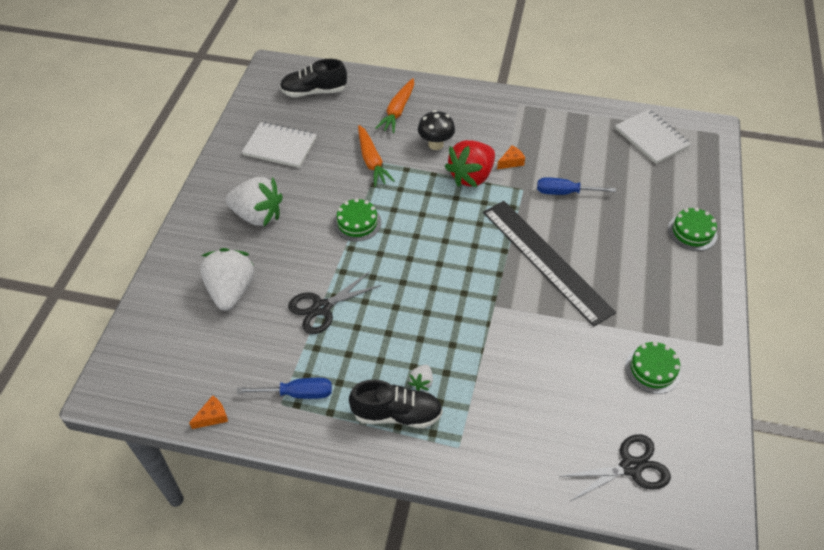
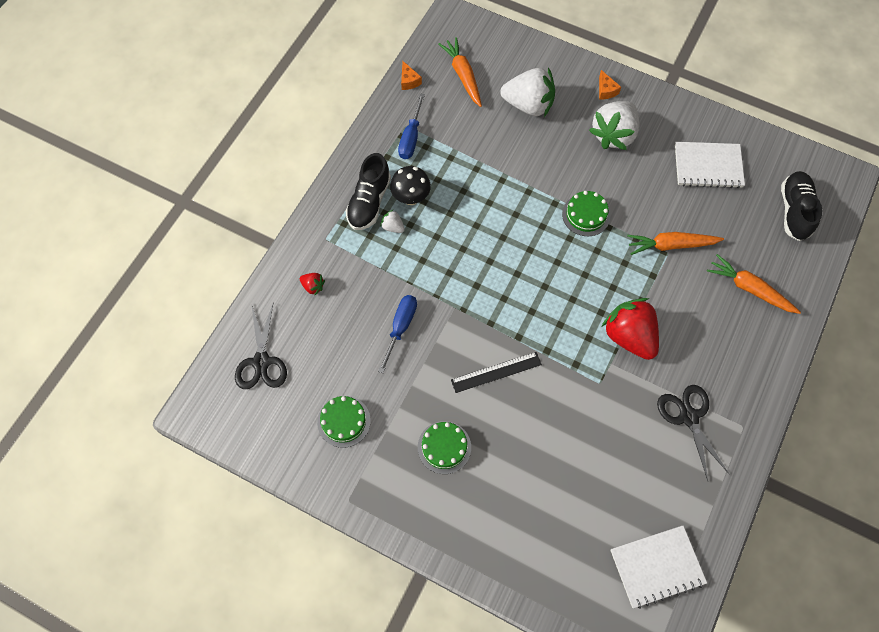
camera: 105 degrees right, 15 degrees up
(197, 361) = (463, 75): none -> orange carrot
(280, 146) = (708, 166): white notebook -> white notebook turned 60 degrees clockwise
(322, 308) = (491, 168): black scissors -> black scissors (688, 417)
(435, 144) = (686, 314): black mushroom -> black mushroom (411, 198)
(511, 162) = (644, 385): orange cheese -> orange cheese (606, 90)
(522, 442) = (313, 286): none -> red strawberry
(546, 260) = (496, 372): black ruler -> black ruler, size x0.50
(565, 192) = (585, 426): blue screwdriver -> blue screwdriver (400, 328)
(692, 232) = (496, 543): green cake -> green cake (444, 447)

